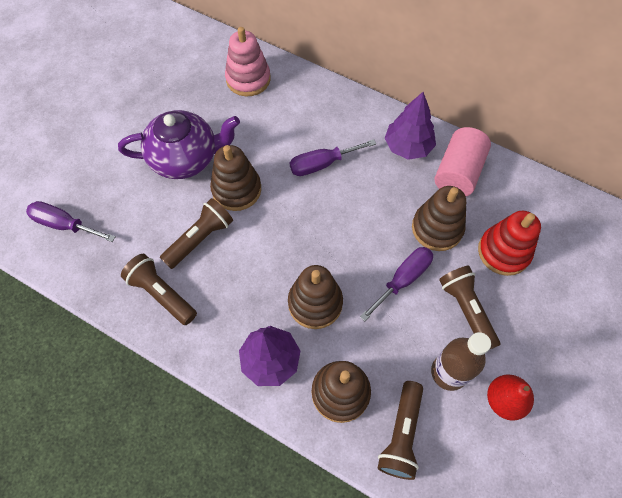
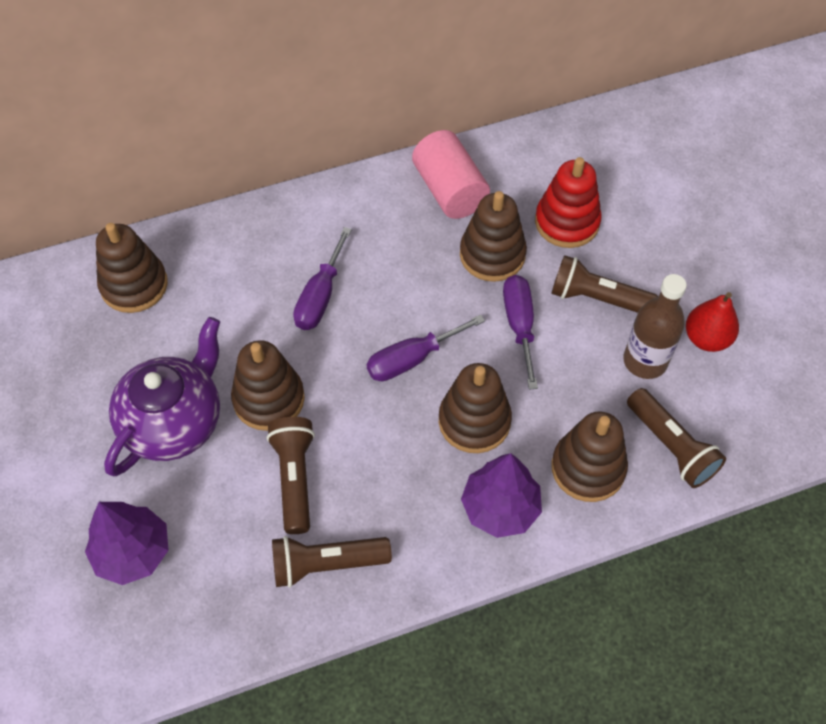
camera: 50 degrees left, 5 degrees down
(65, 225) = (131, 614): purple screwdriver -> purple screwdriver (412, 359)
(248, 79) = (134, 285): pink stacking toy -> brown stacking toy
(408, 147) = (378, 207): purple tree -> purple tree (133, 552)

